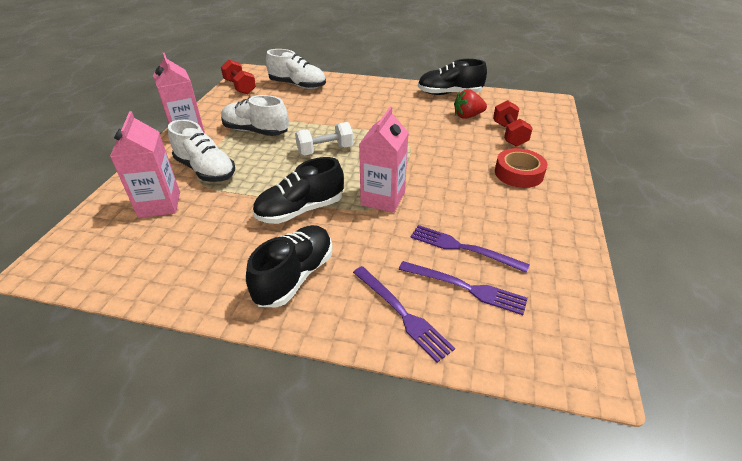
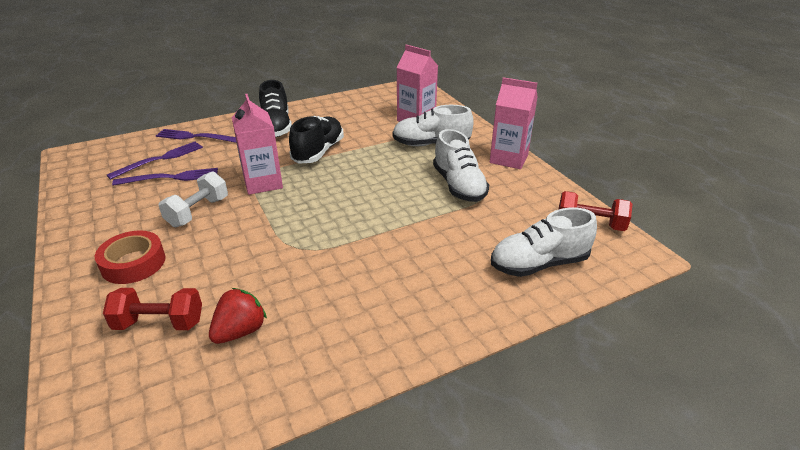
camera: 140 degrees right, 5 degrees down
(256, 131) = (459, 185): white shoe -> white shoe turned 90 degrees clockwise
(325, 150) = (365, 198): white dumbbell -> white dumbbell (198, 212)
(449, 93) = (305, 377): black shoe -> none
(465, 287) = (160, 159): purple fork -> purple fork turned 150 degrees clockwise
(509, 134) = (159, 323): red dumbbell -> red dumbbell turned 45 degrees counterclockwise

